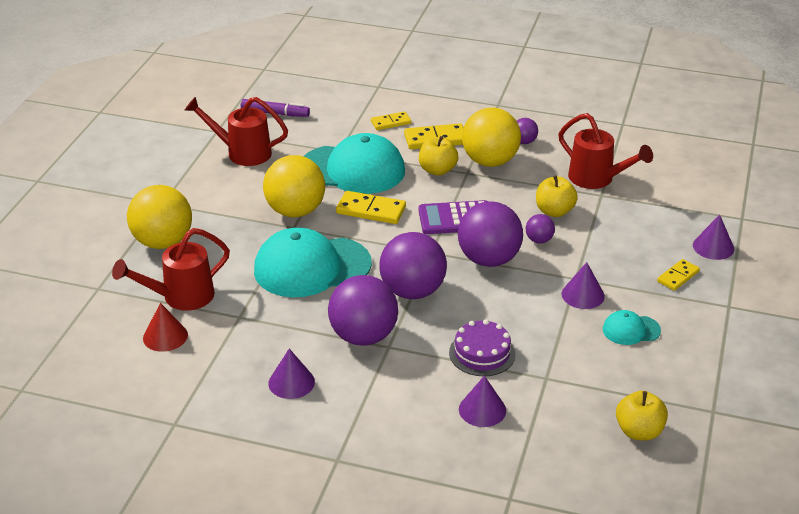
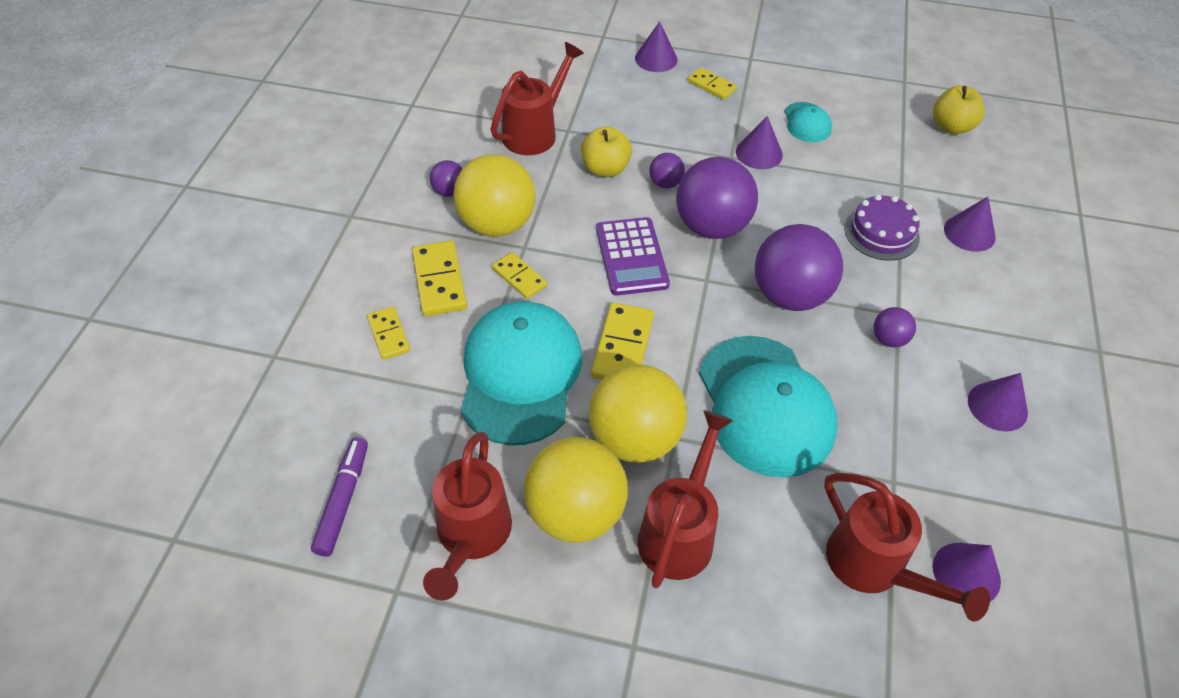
camera: 95 degrees left, 15 degrees up
(163, 242) = (744, 622): yellow ball -> yellow ball (575, 513)
(165, 336) = (966, 573): red cone -> purple cone
(226, 223) = (679, 532): none -> red watering can
(363, 336) = (888, 339): purple ball -> purple ball, size x0.46
(437, 170) = (519, 277): yellow apple -> yellow domino

